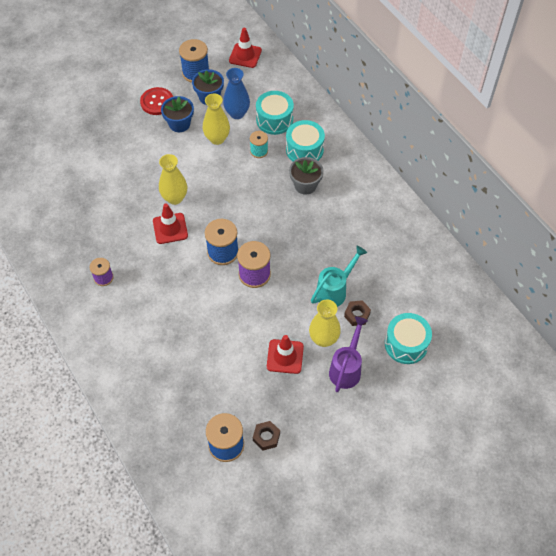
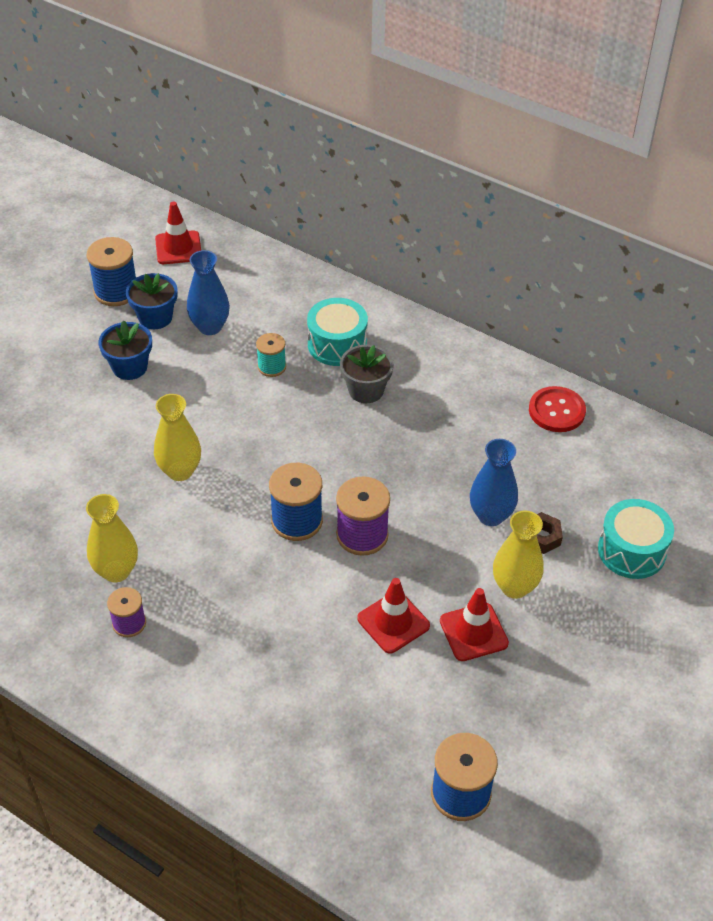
camera: 25 degrees left, 10 degrees down
(157, 102) = (77, 348): red button -> red button (556, 411)
(170, 228) = (197, 516): red traffic cone -> red traffic cone (393, 622)
(217, 138) = (199, 369): yellow vase -> yellow vase (116, 571)
(266, 437) = (513, 757): brown nut -> none
(274, 120) = (270, 319): turquoise drum -> none
(335, 290) = (491, 515): turquoise watering can -> blue vase
(346, 368) = (570, 614): purple watering can -> none

